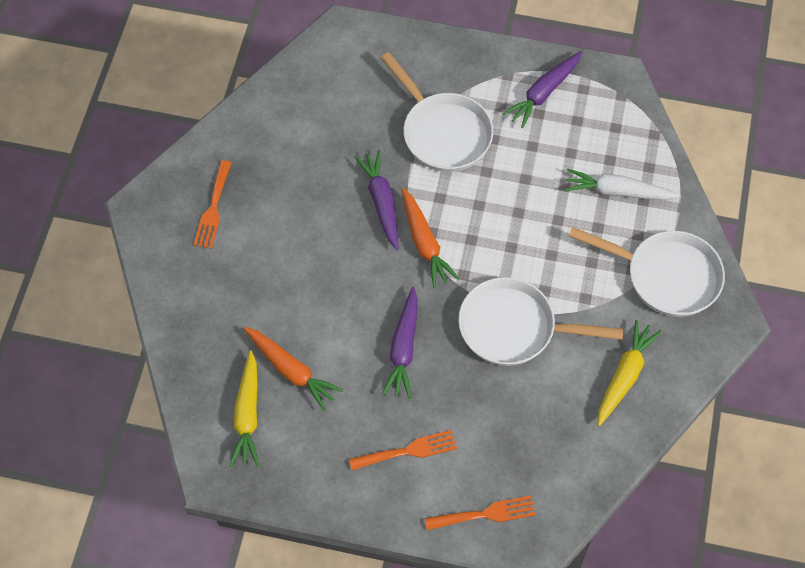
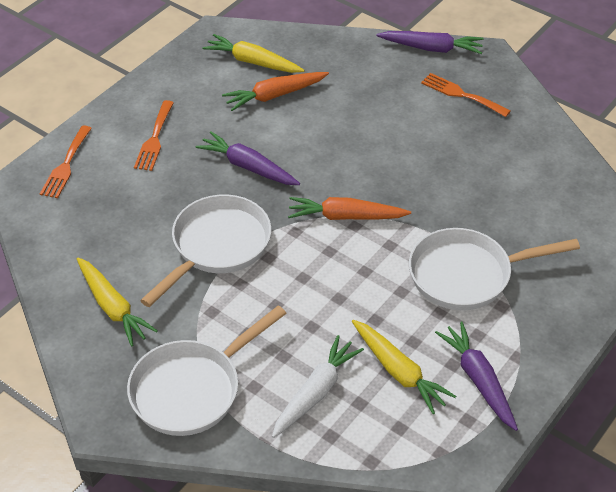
camera: 115 degrees right, 15 degrees down
(381, 202) = (408, 202): purple carrot -> purple carrot (432, 48)
(566, 145) = (399, 372): none -> yellow carrot

